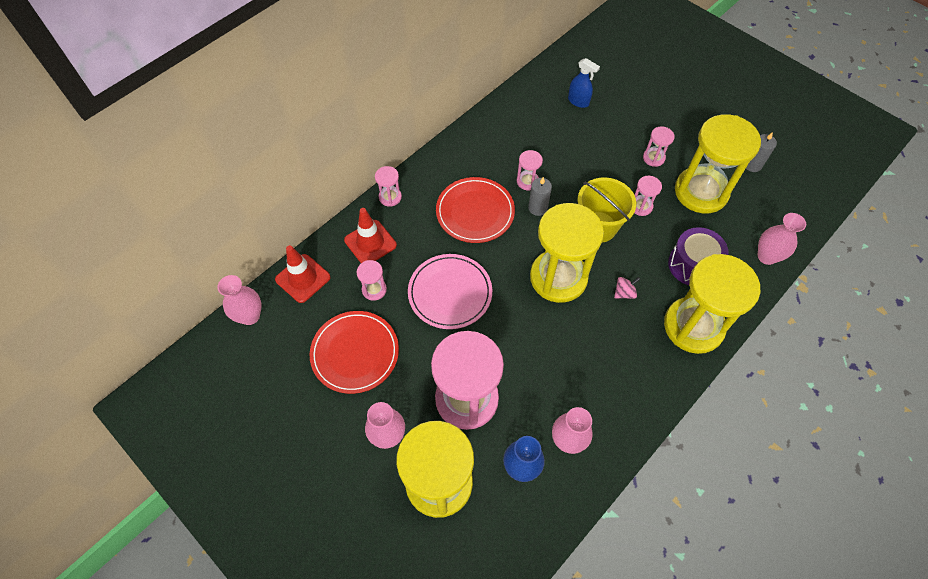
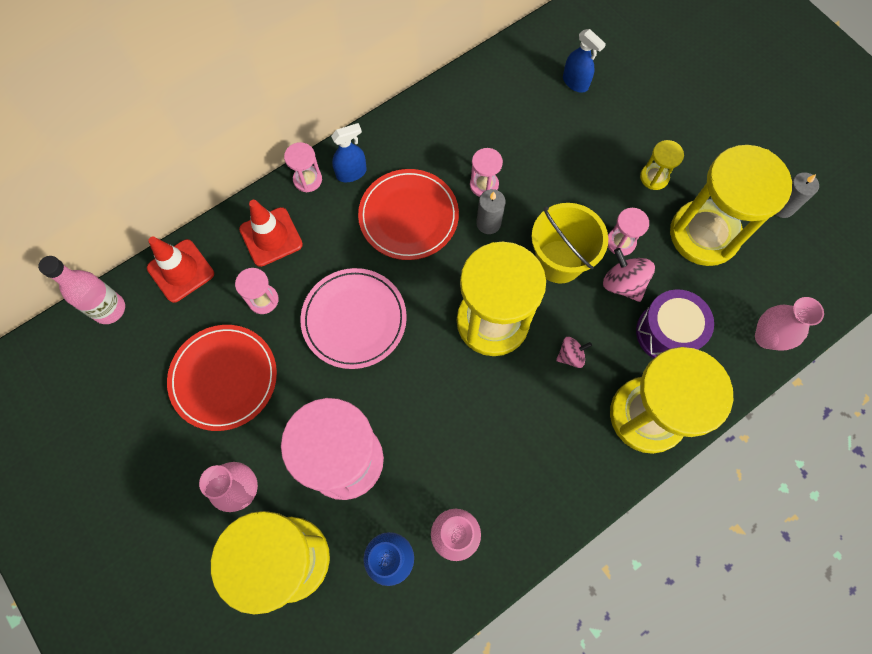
camera: 10 degrees right, 10 degrees up
(250, 316) = (109, 309): pink vase -> pink bottle
(423, 187) = (351, 173): none -> blue spray bottle
(650, 235) = (623, 284): none -> pink spinning top
(653, 158) = (654, 177): pink hourglass -> yellow hourglass

